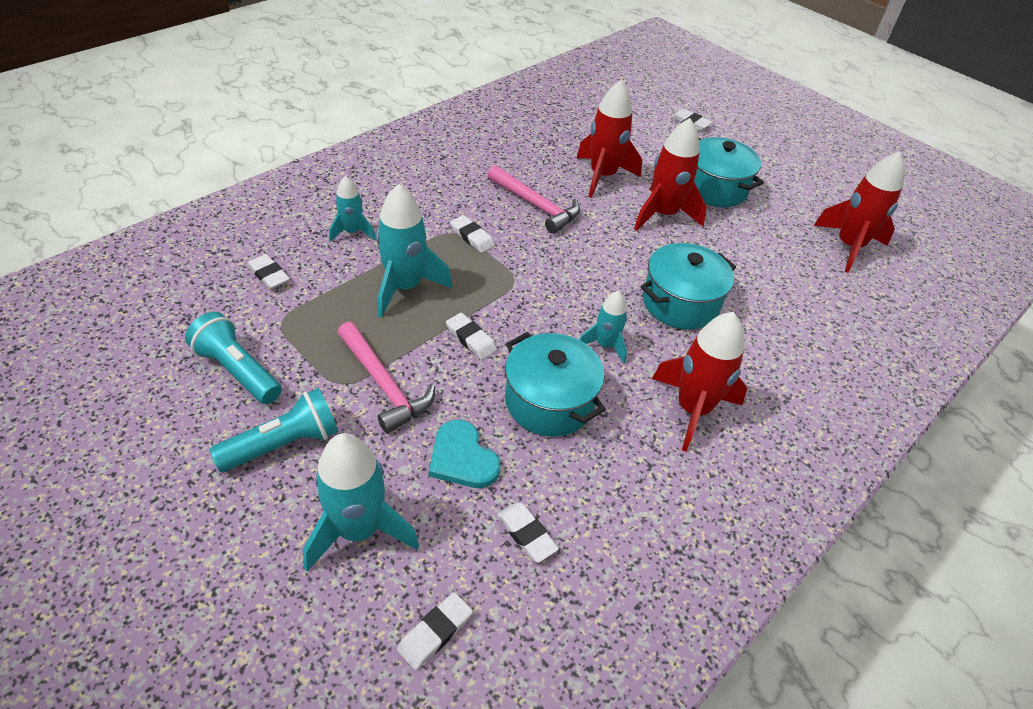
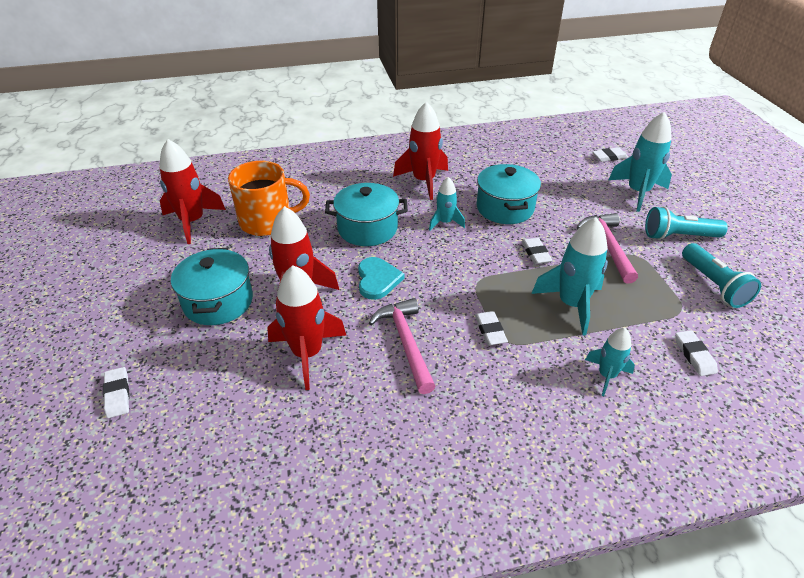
camera: 145 degrees left, 5 degrees down
(462, 458) = (571, 201): turquoise heart -> turquoise heart (377, 279)
(526, 534) = (552, 169): white eraser -> none
(786, 273) = (267, 221): none -> orange mug

